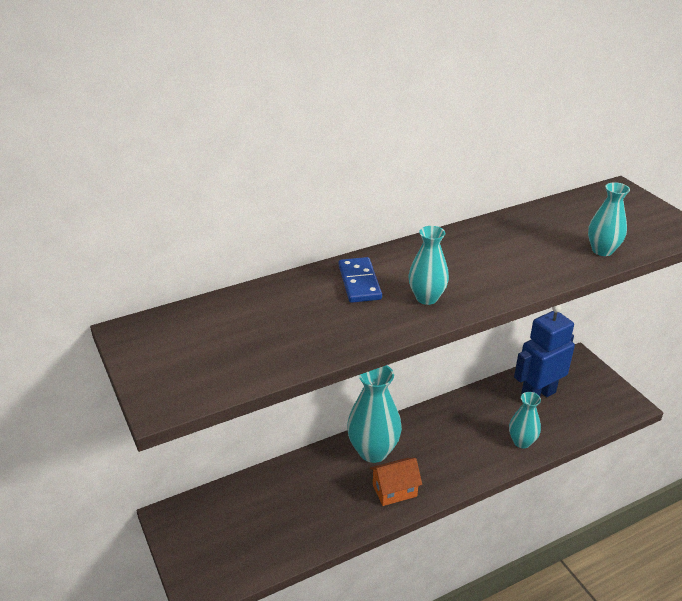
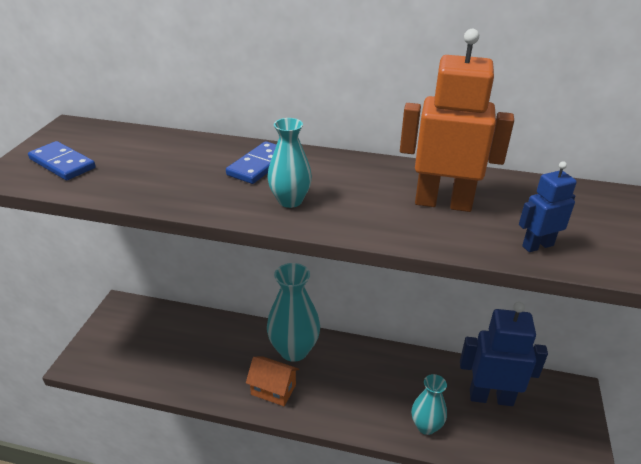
camera: 40 degrees right, 0 degrees up
(194, 366) = (62, 163): none -> blue domino
(517, 248) = (443, 203): none -> orange robot
(602, 250) = (537, 245): turquoise vase -> blue robot

